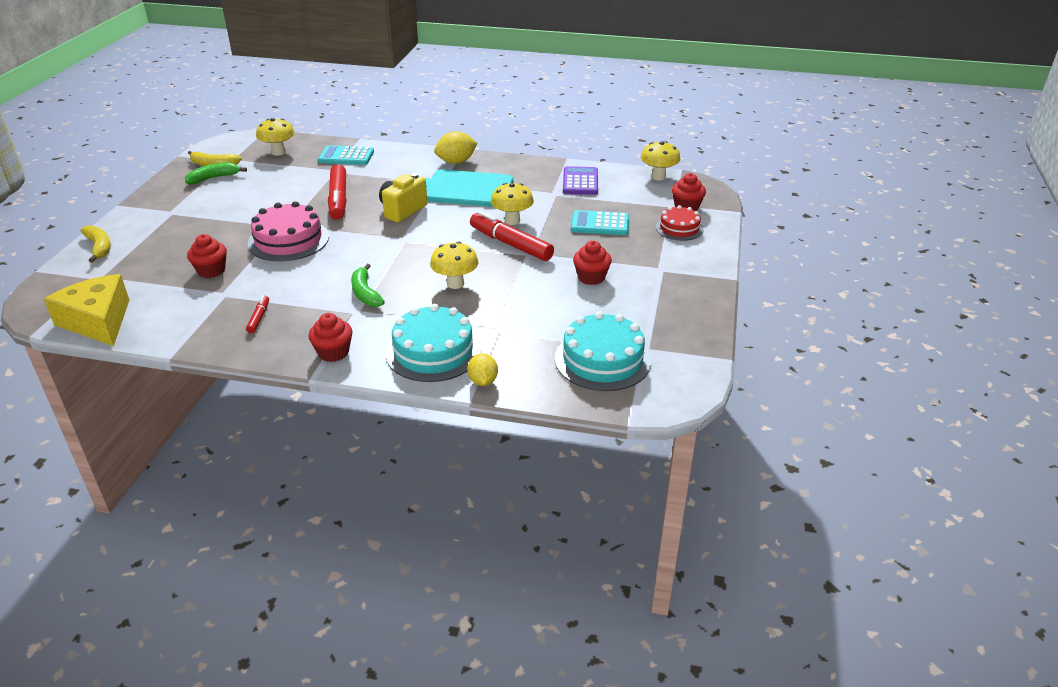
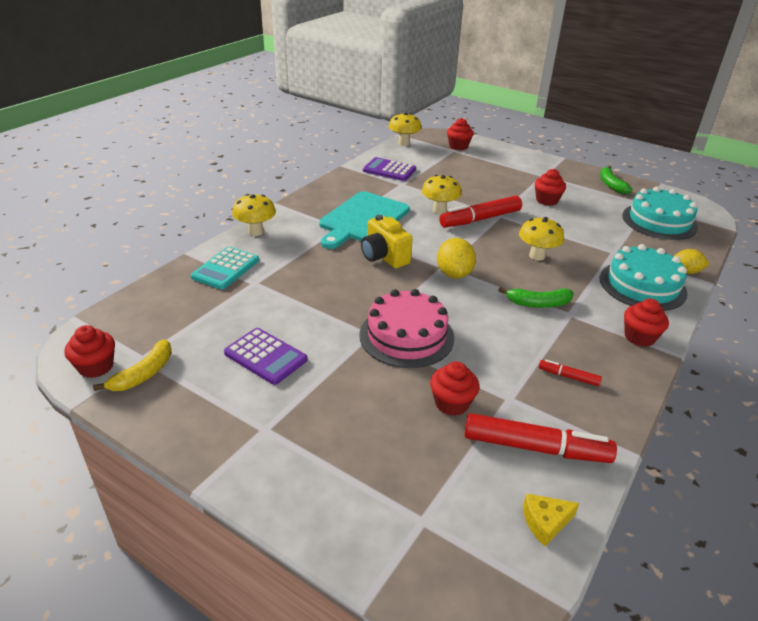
camera: 70 degrees left, 0 degrees up
(98, 321) = (545, 522): yellow cheese -> yellow cheese, size x0.46
(99, 247) = (329, 517): yellow banana -> none
(214, 178) = (189, 378): green banana -> green banana (611, 185)
(216, 150) = (96, 367): none -> red cupcake
(243, 195) = (265, 356): none -> purple calculator
(278, 152) = (162, 314): yellow mushroom -> yellow mushroom (256, 232)
(338, 199) = (330, 289): red marker -> red marker (535, 447)
(456, 162) = (301, 212): yellow lemon -> yellow lemon (454, 274)
(600, 224) = (466, 179): turquoise calculator -> none
(679, 228) = (488, 156): red cake -> none

